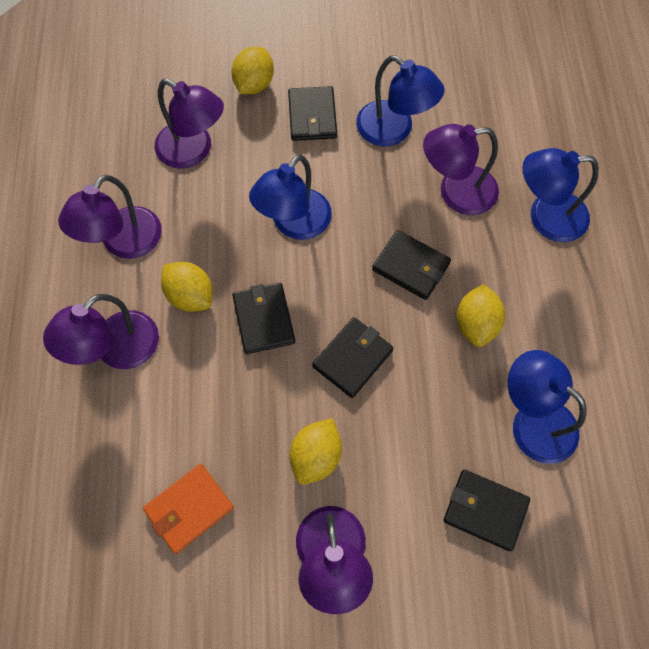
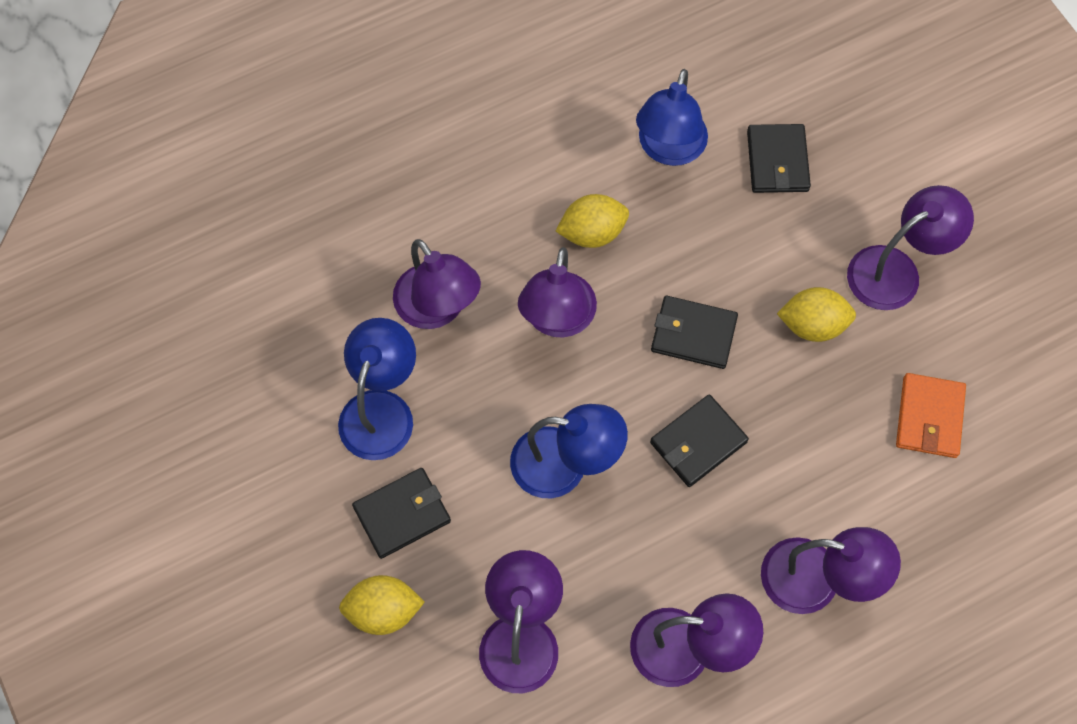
camera: 115 degrees left, 0 degrees up
(189, 508) = (929, 417): orange wallet -> orange wallet turned 75 degrees clockwise
(190, 295) = (712, 535): yellow lemon -> none
(411, 266) = (557, 320): black wallet -> purple lamp
(546, 217) = (427, 209): blue lamp -> none

